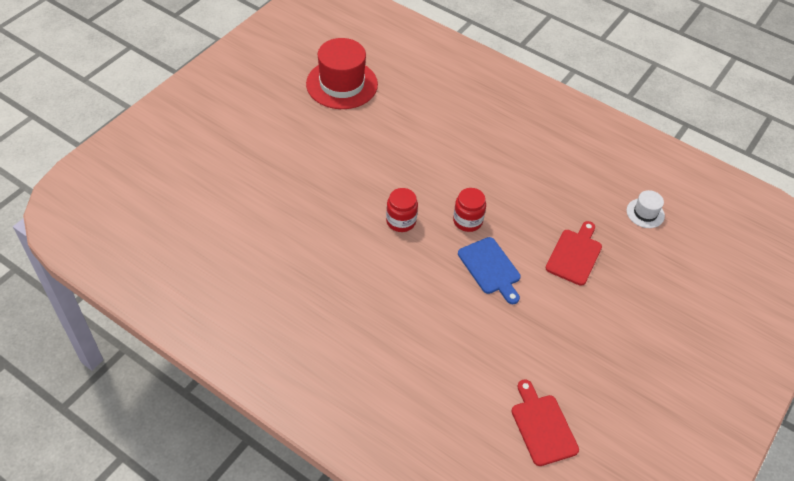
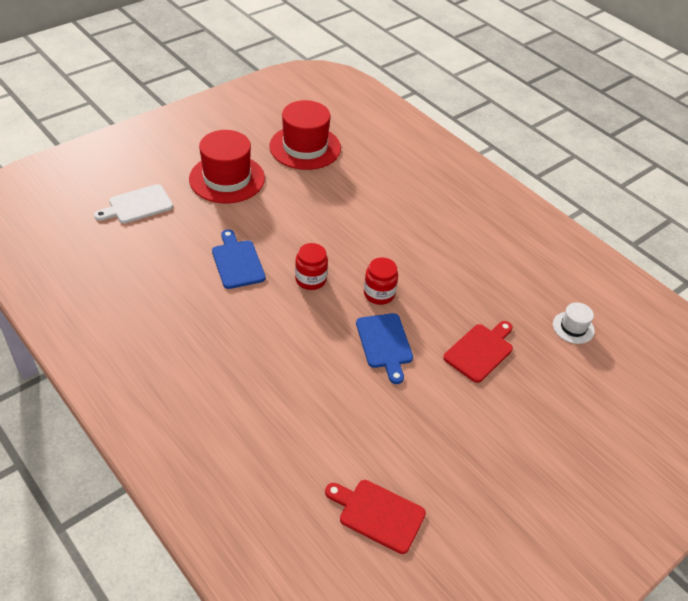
camera: 15 degrees right, 5 degrees down
(205, 182) = (137, 205): none -> white cutting board
(280, 134) = (227, 178): none -> red hat
(326, 219) = (237, 262): none -> blue cutting board
(542, 426) = (378, 514): red cutting board -> red cutting board turned 60 degrees counterclockwise

